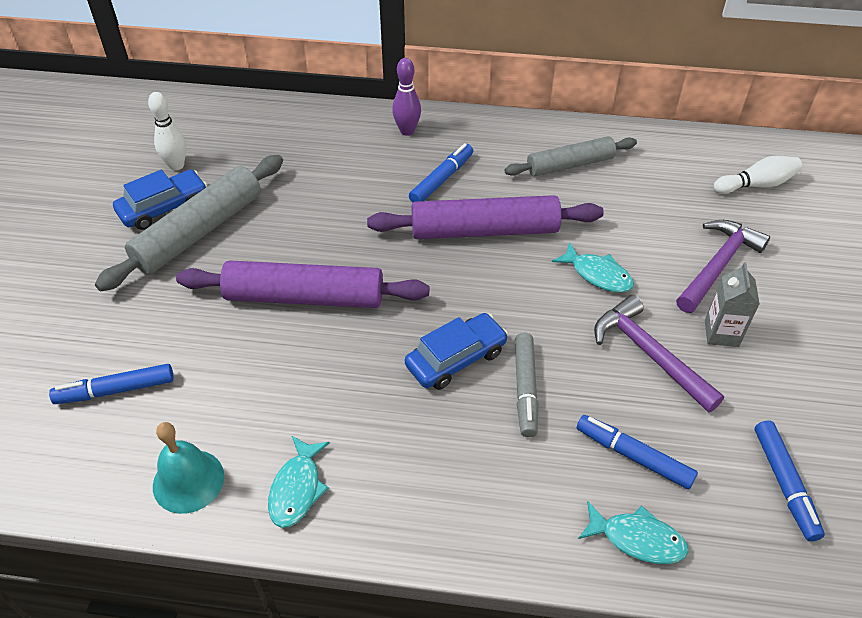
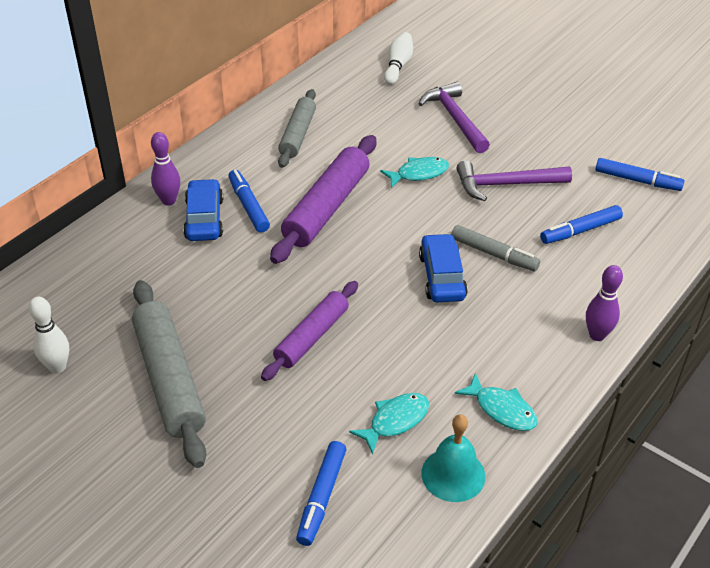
camera: 60 degrees left, 5 degrees down
(164, 207) = (111, 395): blue car -> blue car (204, 219)
(304, 297) = (312, 337): purple rolling pin -> purple rolling pin, size x0.65
(467, 539) = (597, 335): none -> purple bowling pin
(637, 539) = (640, 258): turquoise fish -> turquoise fish (395, 421)
(721, 333) = (512, 146): grey carton -> none

